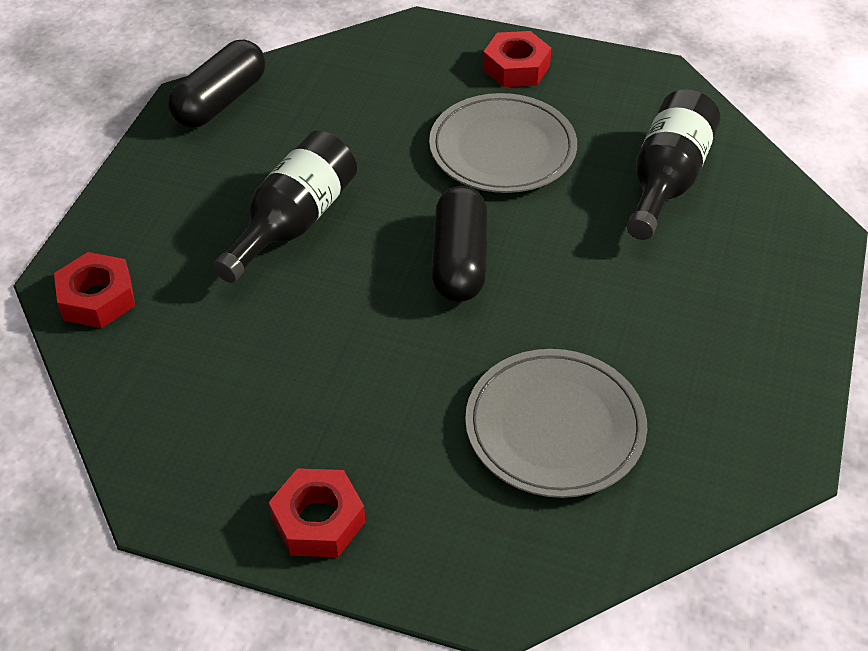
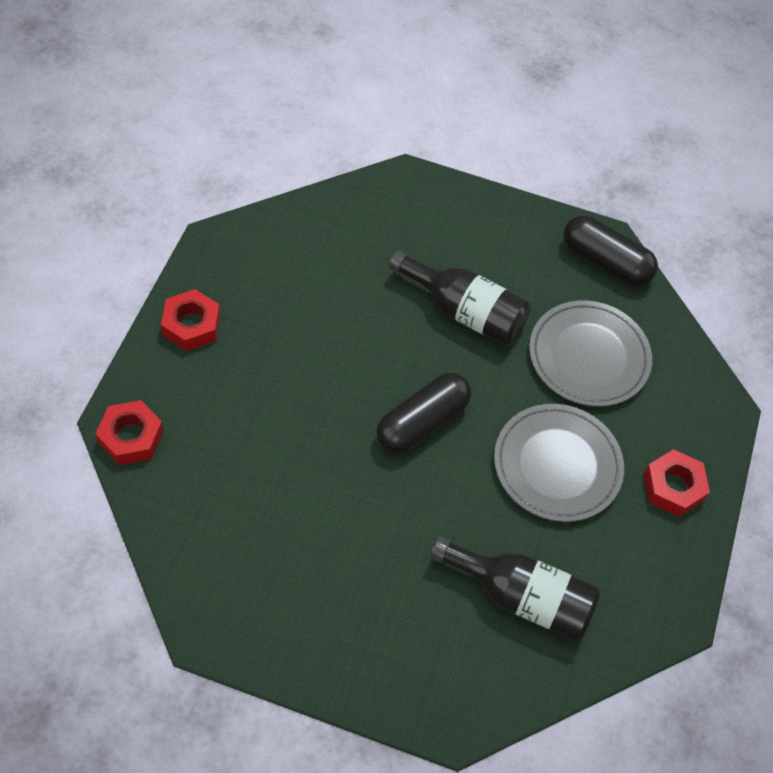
camera: 85 degrees right, 10 degrees up
(97, 298) = (389, 198): red nut -> red nut (131, 437)
(459, 261) = (422, 422): black capsule -> black capsule turned 45 degrees counterclockwise
(555, 427) = (252, 472): grey plate -> grey plate (588, 357)

